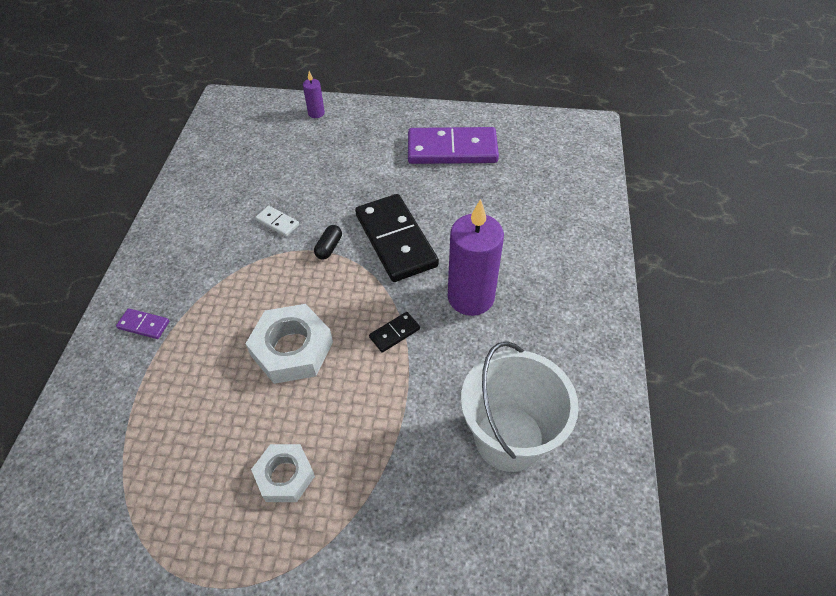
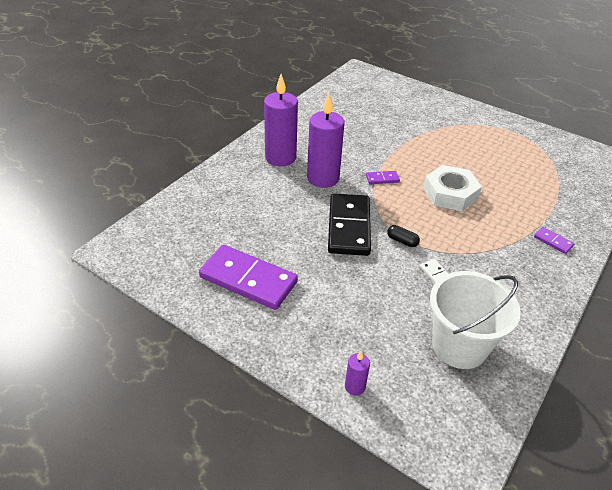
camera: 155 degrees left, 10 degrees down
(285, 475) = (469, 149): white nut -> none
(329, 247) = (402, 241): black capsule -> black capsule turned 75 degrees clockwise
(394, 333) = (382, 179): black domino -> purple domino
(509, 438) = (350, 124): white bucket -> white bucket (459, 346)
(550, 307) = (280, 157): none -> purple candle

